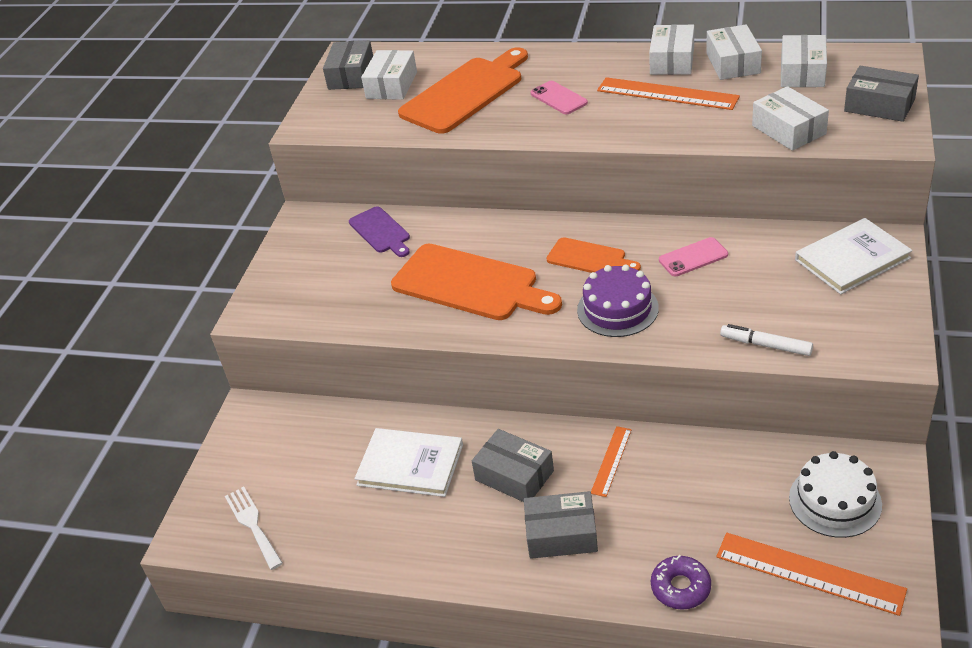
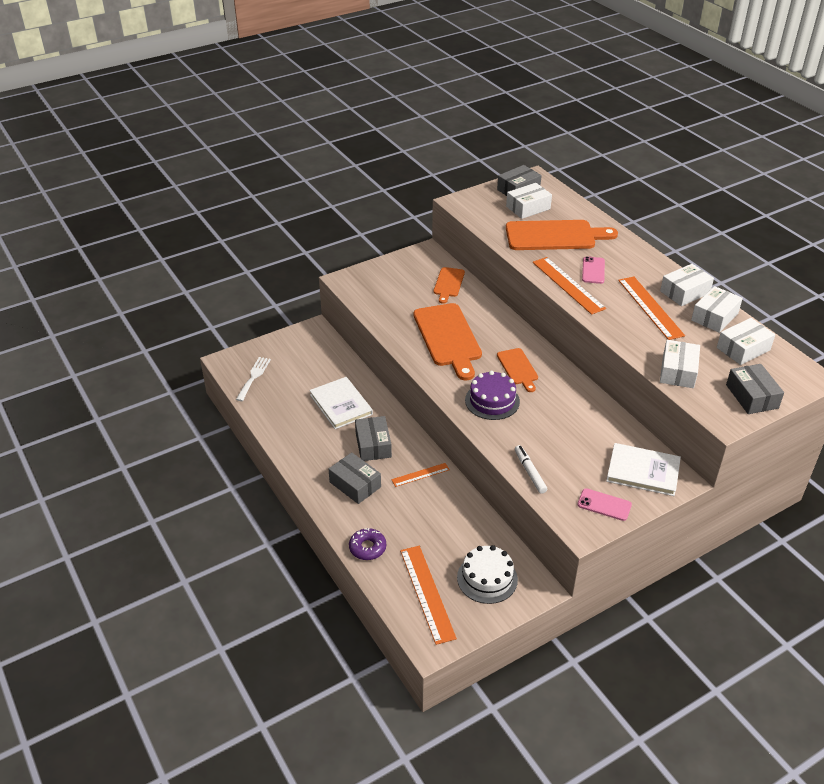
camera: 40 degrees right, 0 degrees up
(381, 232) = (448, 284): purple cutting board -> orange cutting board
(559, 127) = (568, 285): none -> orange ruler
(693, 257) = (566, 407): pink phone -> pink phone (604, 505)

